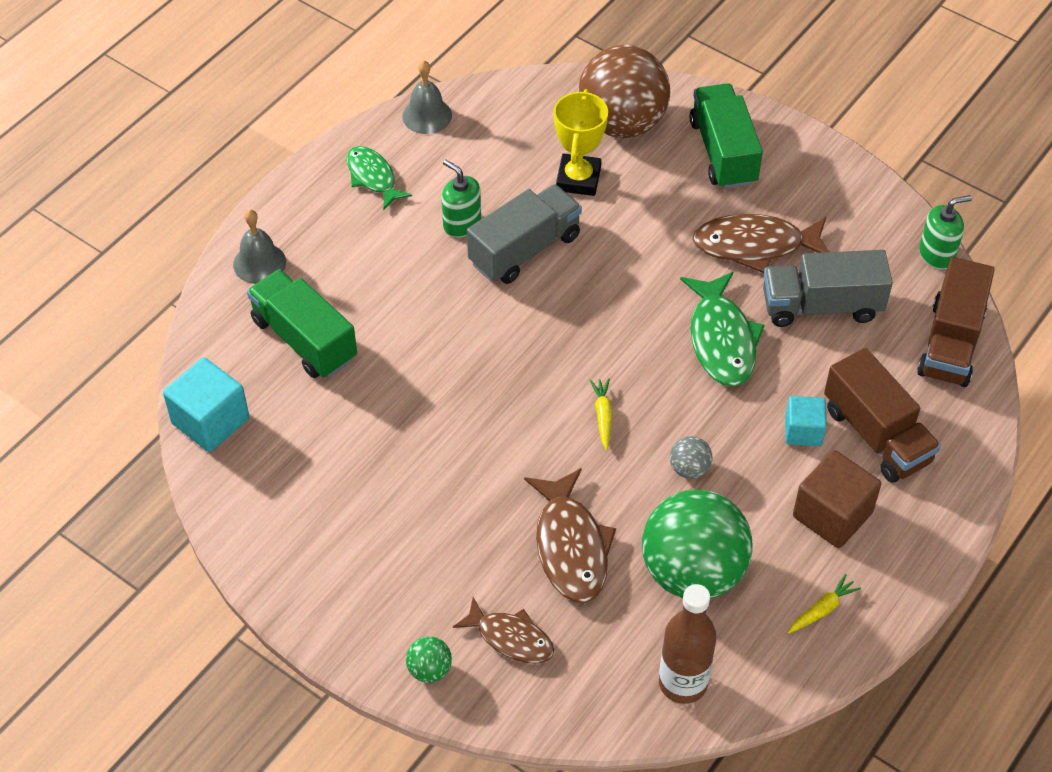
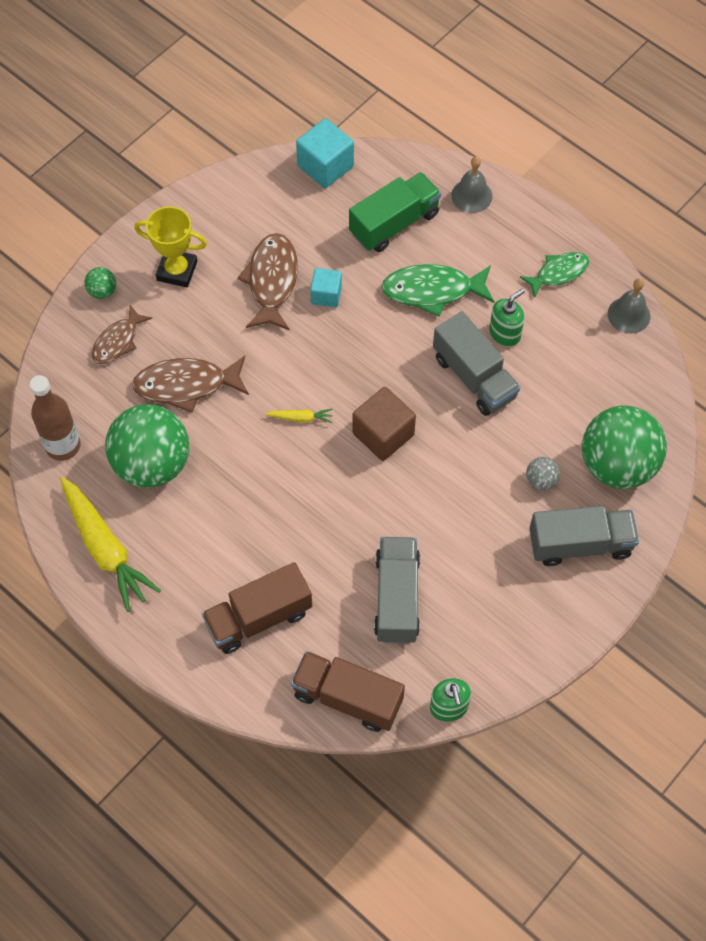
camera: 95 degrees right, 10 degrees up
(578, 179) = (551, 424): yellow trophy -> yellow trophy (177, 271)
(622, 123) = (617, 465): brown ball -> green ball
(689, 469) = (244, 473): grey ball -> grey ball (541, 480)
(721, 339) = (368, 513): green fish -> green fish (432, 291)
(723, 152) = (580, 544): green truck -> grey truck
(755, 246) = (468, 555): brown fish -> brown fish (272, 281)
(803, 431) = (269, 562): turquoise cube -> turquoise cube (326, 295)
(822, 609) = (105, 548): yellow carrot -> yellow carrot, size x2.31
(832, 515) = (187, 570): brown cube -> brown cube (383, 434)

